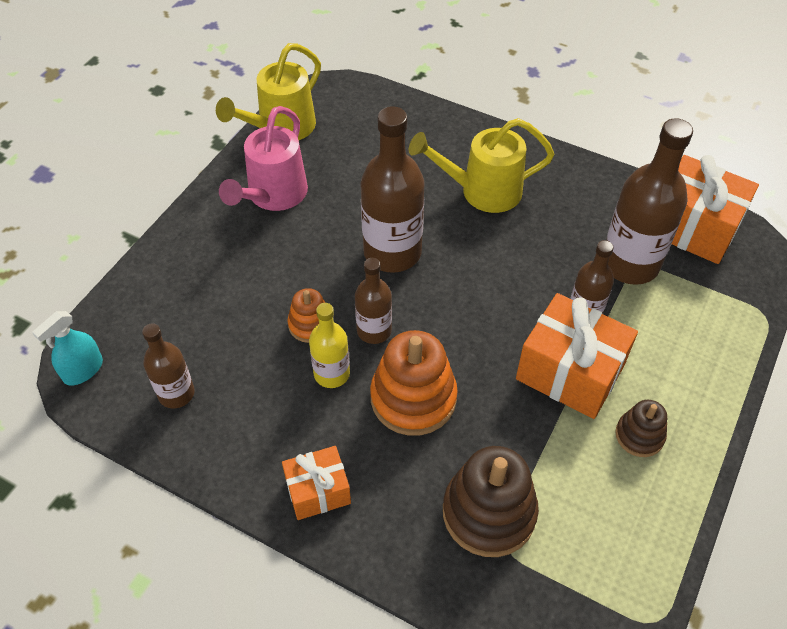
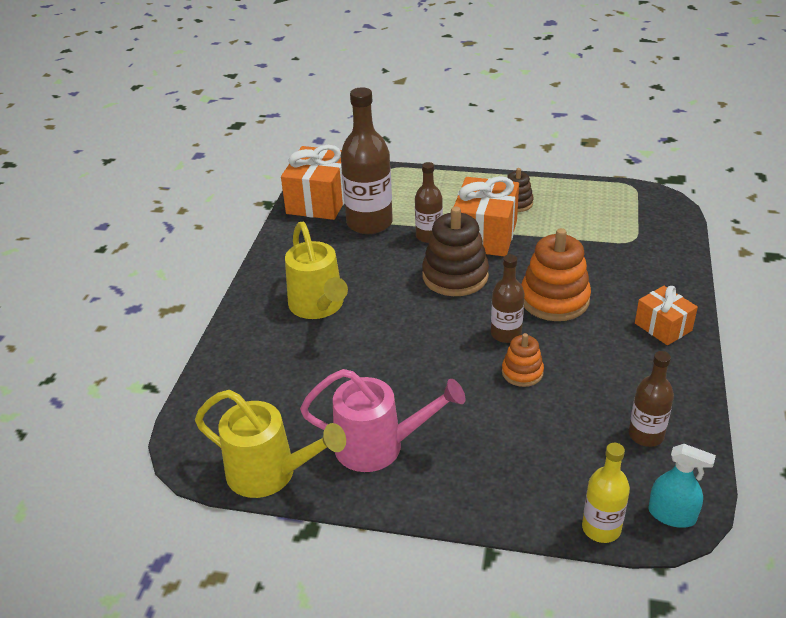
camera: 105 degrees left, 15 degrees down
(332, 374) = (562, 346): yellow bottle -> yellow bottle (601, 528)
(392, 252) = (416, 343): brown bottle -> none
(489, 512) = (616, 250): brown stacking toy -> brown stacking toy (455, 276)

